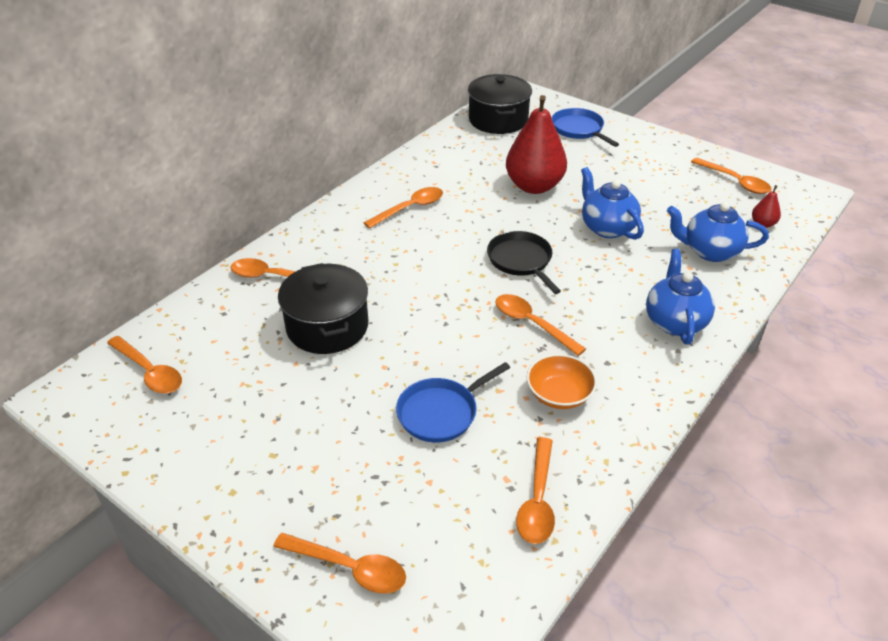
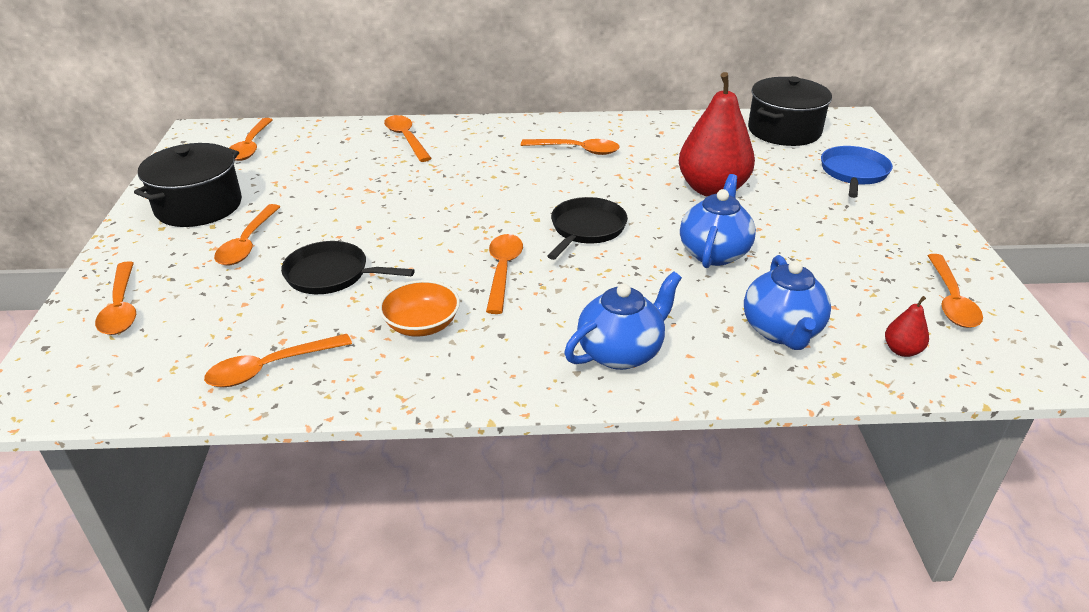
camera: 50 degrees right, 5 degrees down
(327, 326) = (376, 183): black pot -> black pot (198, 206)
(333, 443) = (247, 243): none -> orange spoon
(441, 412) = (331, 274): blue pan -> black pan
(710, 251) = (781, 331): blue teapot -> blue teapot turned 150 degrees counterclockwise

